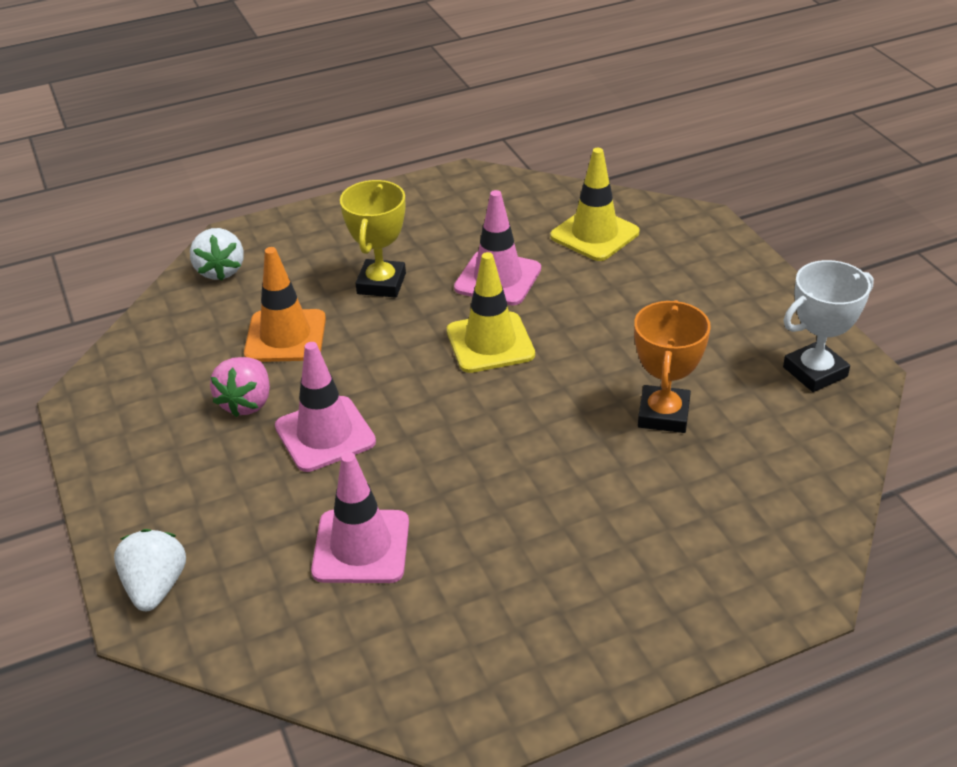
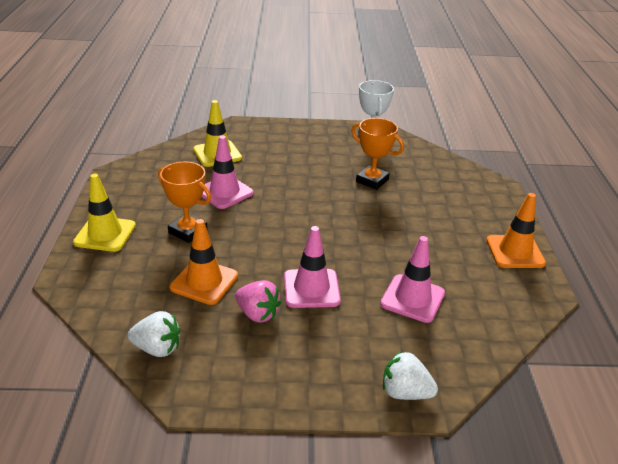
camera: 70 degrees left, 5 degrees down
(220, 271) = (100, 294): white strawberry -> white strawberry (157, 348)
(381, 283) = (188, 231): yellow trophy -> orange trophy
(490, 343) = (278, 211): yellow traffic cone -> yellow traffic cone (105, 234)
(577, 657) = (515, 252): none -> orange traffic cone

